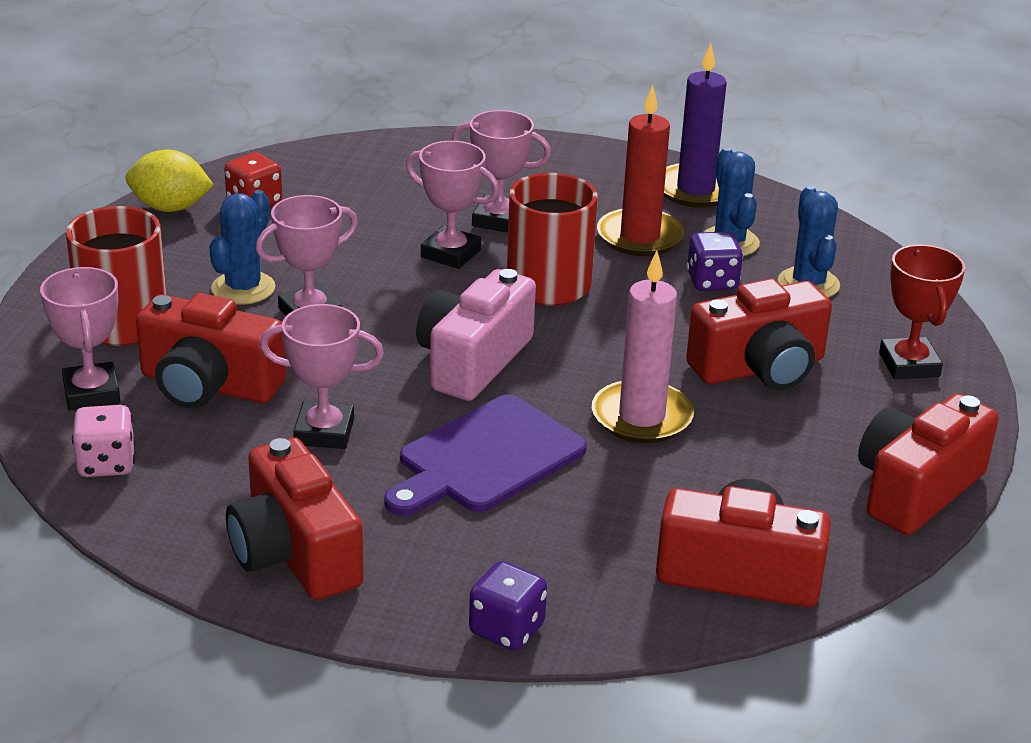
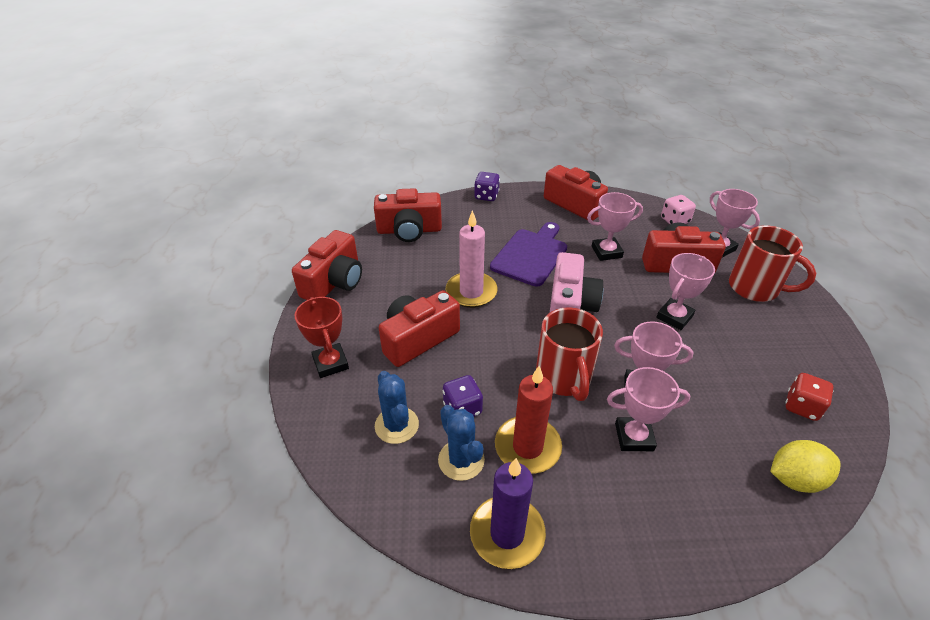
camera: 165 degrees right, 10 degrees up
(170, 208) = (842, 384): yellow lemon -> yellow lemon (795, 479)
(243, 288) = (725, 326): blue cactus -> none

